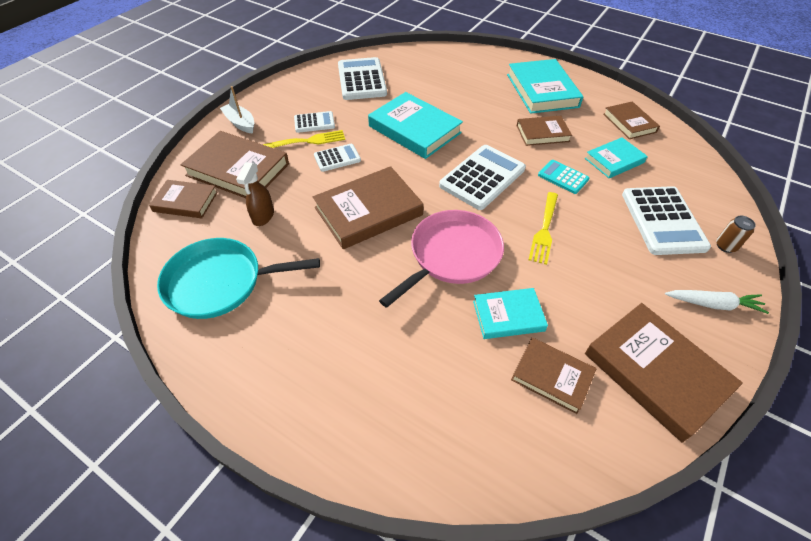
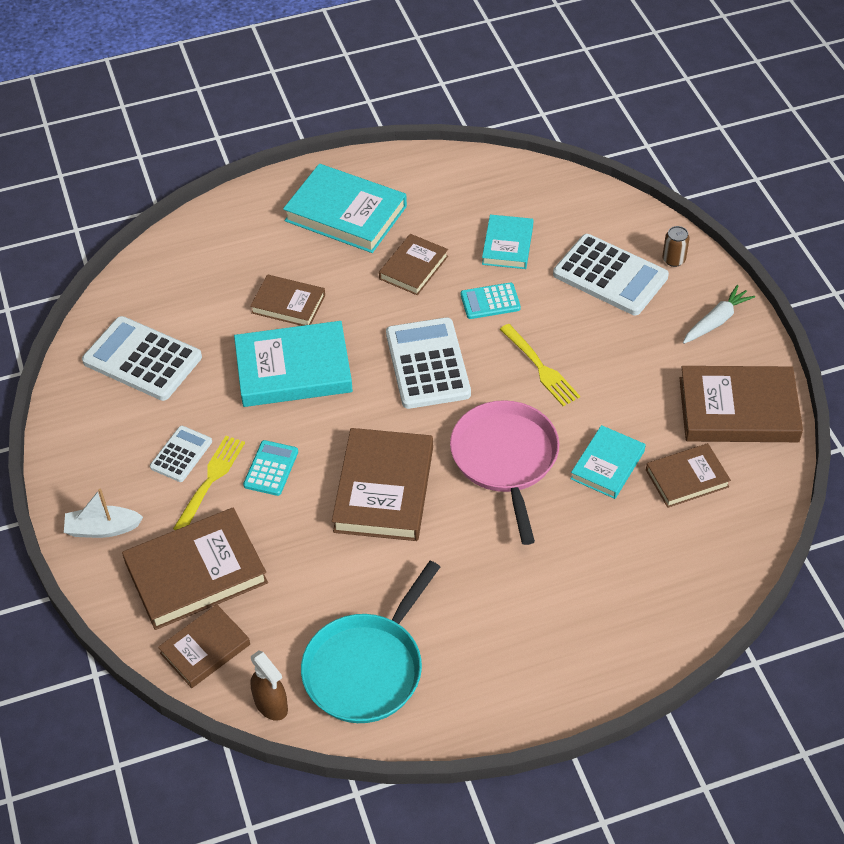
camera: 50 degrees left, 0 degrees up
(263, 216) = (302, 586): brown spray bottle -> brown spray bottle (271, 705)
(337, 158) = (271, 468): white calculator -> turquoise calculator
(629, 123) = (470, 188): brown book -> brown book (288, 304)

